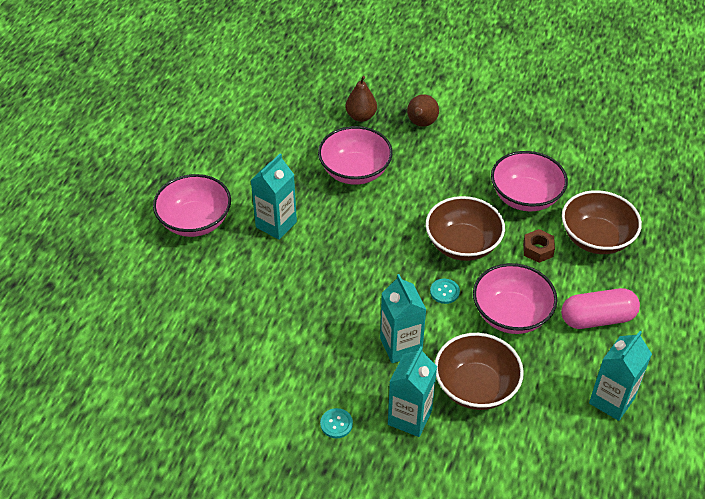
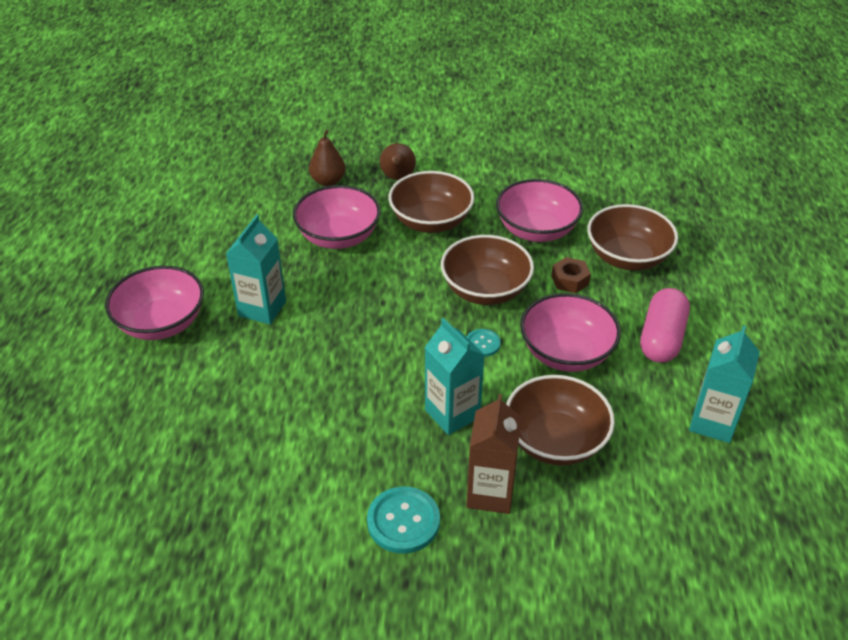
camera: 15 degrees left, 5 degrees down
(336, 424) = (403, 521): turquoise button -> turquoise button, size x1.75
(410, 417) = (490, 493): turquoise carton -> brown carton
(437, 171) = (431, 221): none -> brown bowl
(597, 318) = (661, 338): pink capsule -> pink capsule turned 45 degrees counterclockwise

